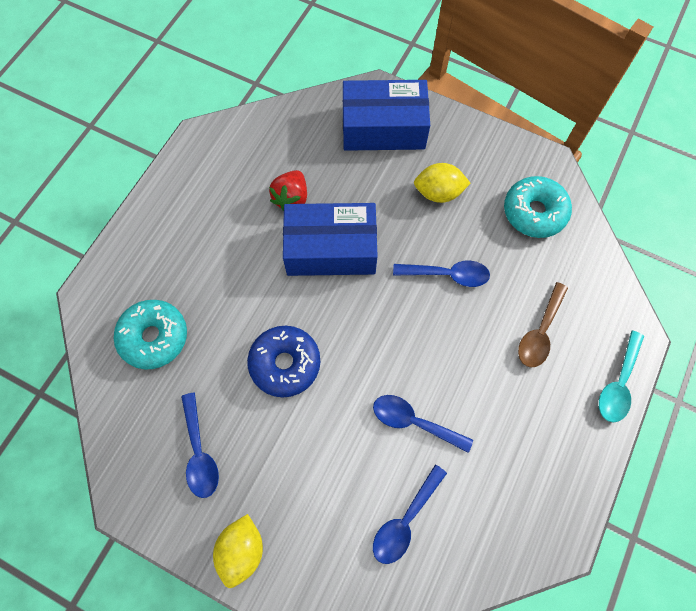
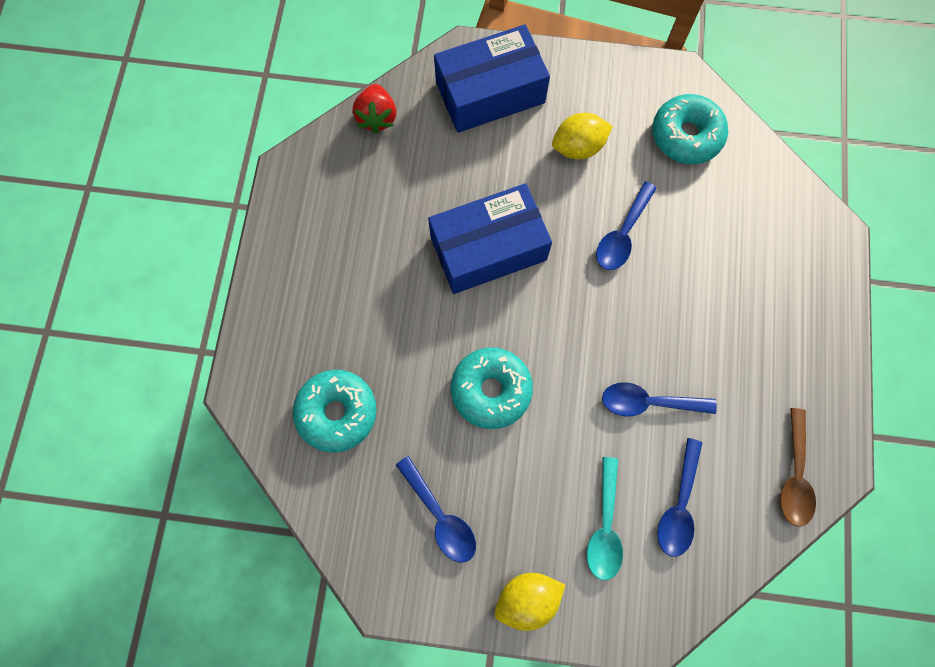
camera: 20 degrees left, 5 degrees up
(242, 550) = (527, 598): yellow lemon -> yellow lemon turned 75 degrees clockwise
(285, 364) = (491, 390): blue donut -> turquoise donut
(291, 198) = (422, 206): red strawberry -> red strawberry (377, 117)
(447, 275) = (622, 234): blue spoon -> blue spoon turned 135 degrees clockwise
(540, 332) = (739, 263): brown spoon -> brown spoon (794, 475)
(618, 384) = (835, 289): turquoise spoon -> turquoise spoon (605, 526)

